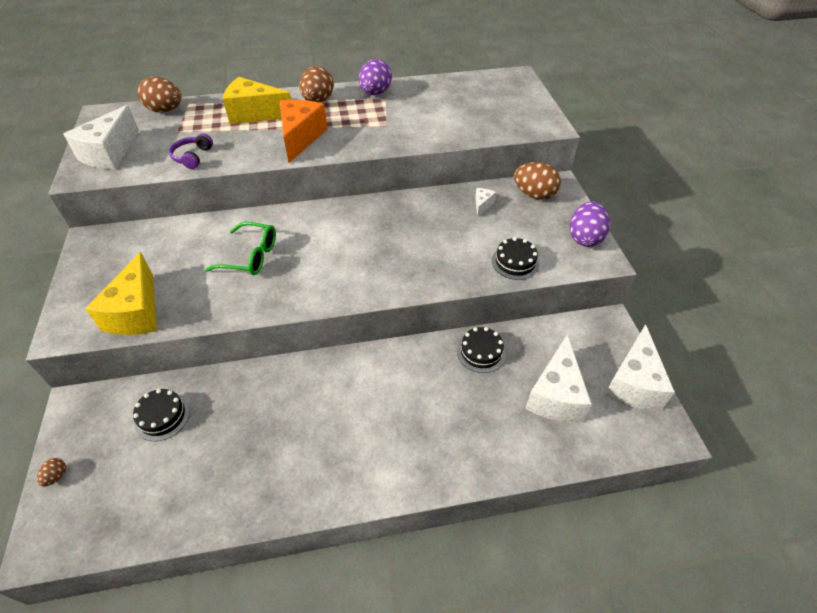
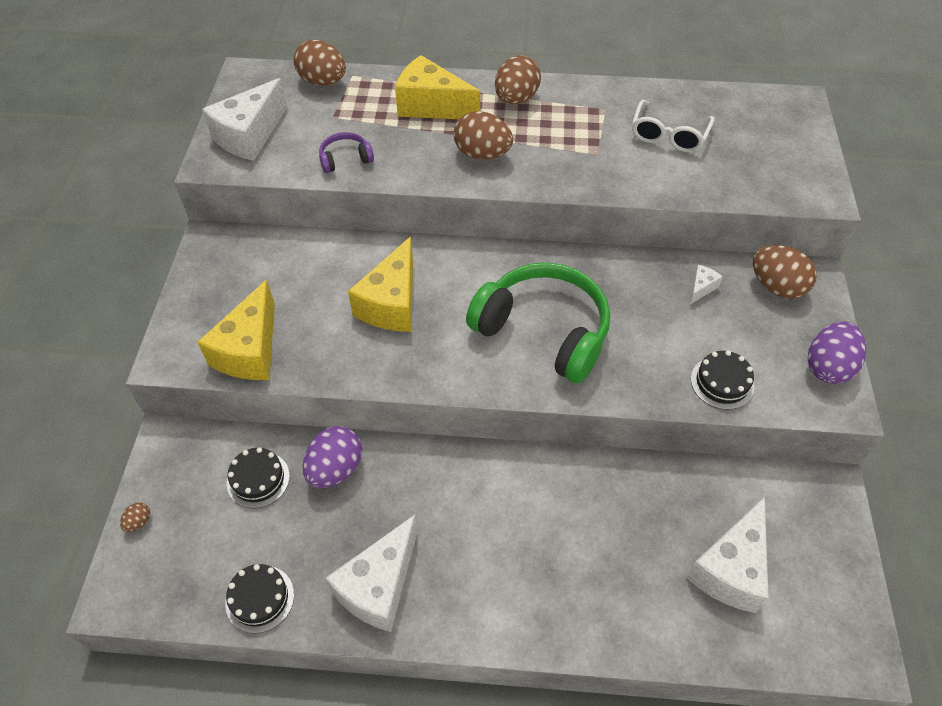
camera: 15 degrees right, 5 degrees up
(192, 157) = (345, 159): purple headphones -> purple headphones turned 45 degrees clockwise
(251, 256) = (391, 303): green glasses -> yellow cheese
(300, 138) = (482, 154): orange cheese -> brown egg
(375, 93) = (594, 99): purple egg -> purple egg (335, 469)
(375, 253) = (543, 331): none -> green headphones
(434, 107) = (668, 135): none -> white glasses
(481, 352) = (649, 488): black cake -> black cake (260, 598)
(633, 383) = (838, 579): white cheese -> white cheese (379, 586)

